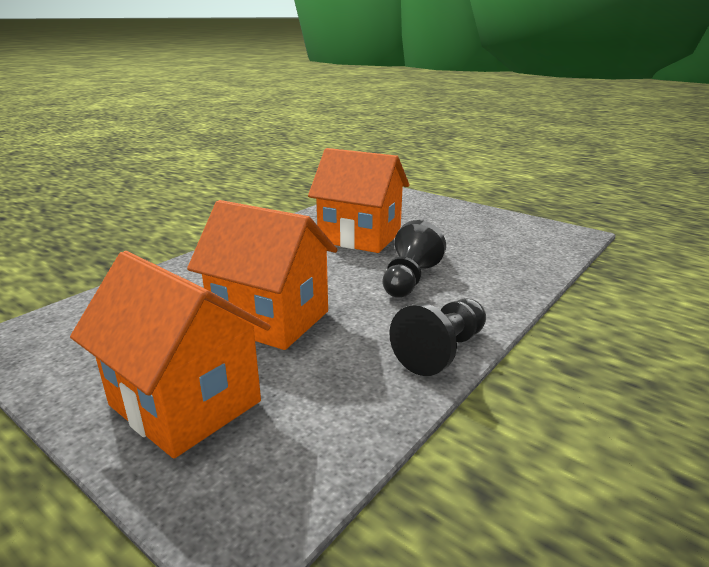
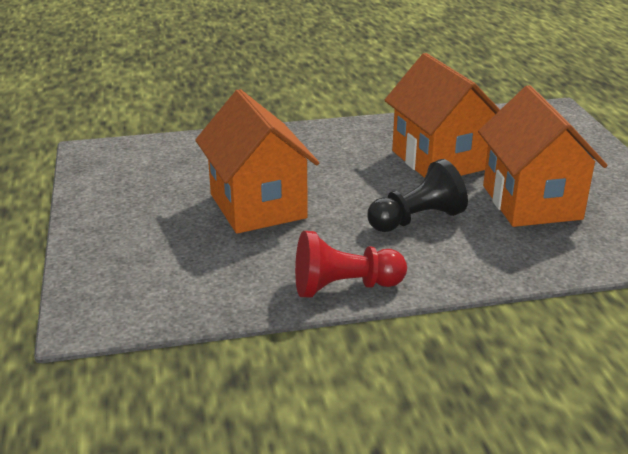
camera: 40 degrees right, 5 degrees up
(185, 403) = (137, 240): orange house -> orange house (531, 202)
(441, 351) = (344, 287): black pawn -> red pawn

